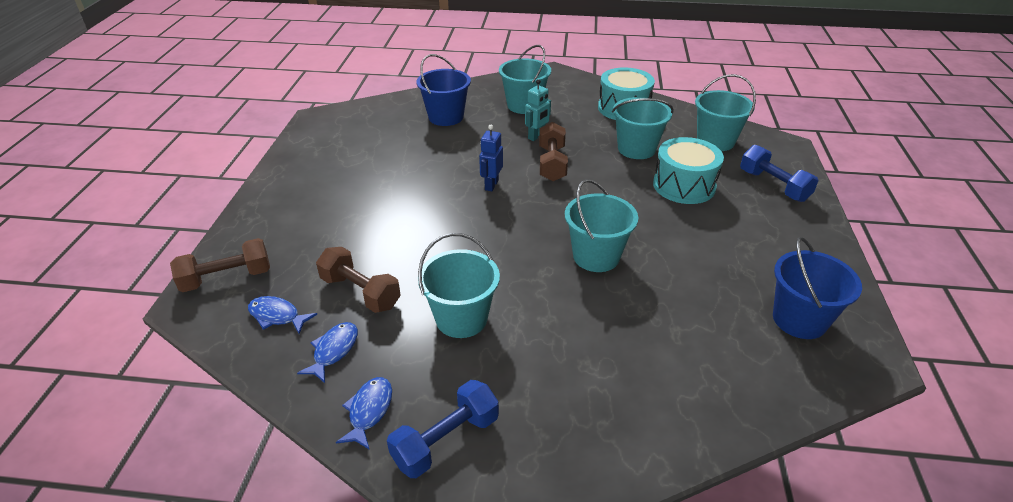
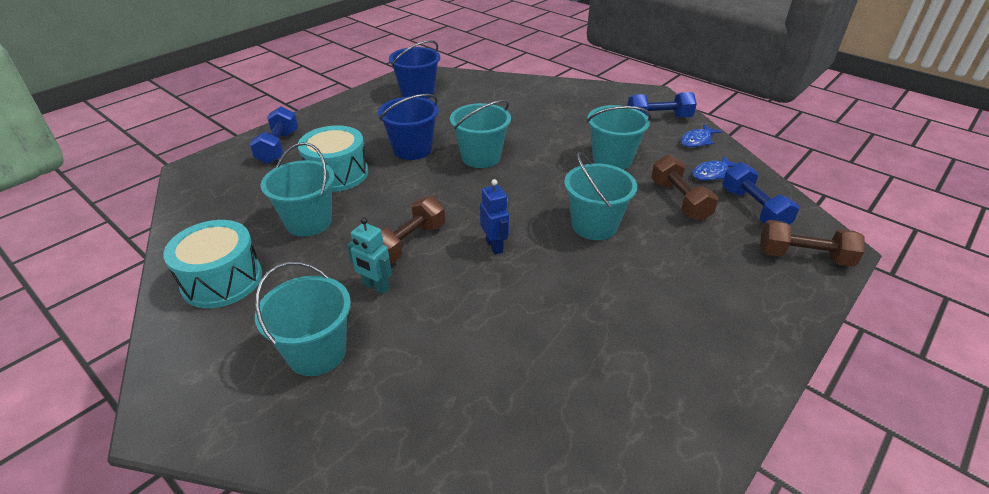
camera: 145 degrees left, 0 degrees up
(277, 316) = (754, 209): blue fish -> blue dumbbell
(446, 117) = (443, 387): blue bucket -> blue bucket (412, 149)
(491, 185) = (494, 246): blue robot -> blue robot turned 75 degrees counterclockwise
(536, 136) = (375, 286): turquoise robot -> turquoise robot turned 135 degrees counterclockwise
(715, 141) = (231, 197): turquoise bucket -> turquoise bucket (594, 225)

